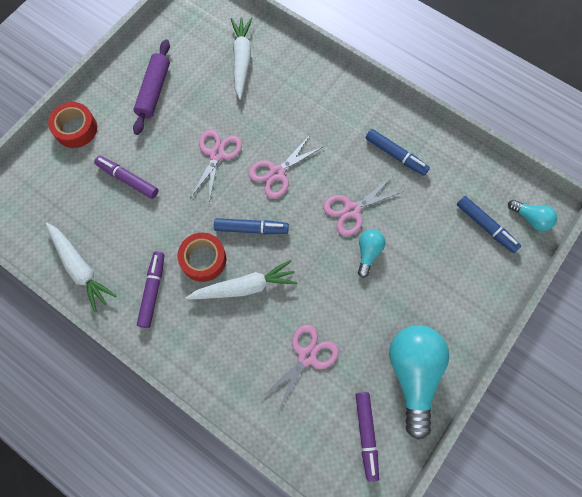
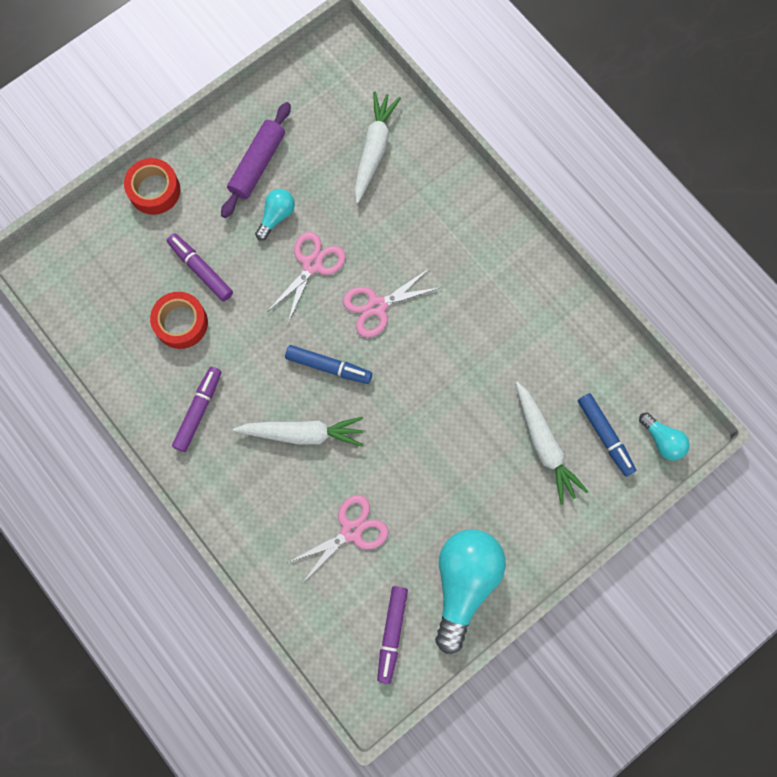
camera: 15 degrees right, 5 degrees up
(80, 268) = (123, 362): white carrot -> white carrot (544, 445)
(203, 259) = (264, 389): red tape -> red tape (181, 323)
(352, 210) = (452, 374): pink scissors -> none
(368, 253) = (456, 431): turquoise light bulb -> turquoise light bulb (276, 216)
(395, 155) = (525, 320): blue marker -> none

